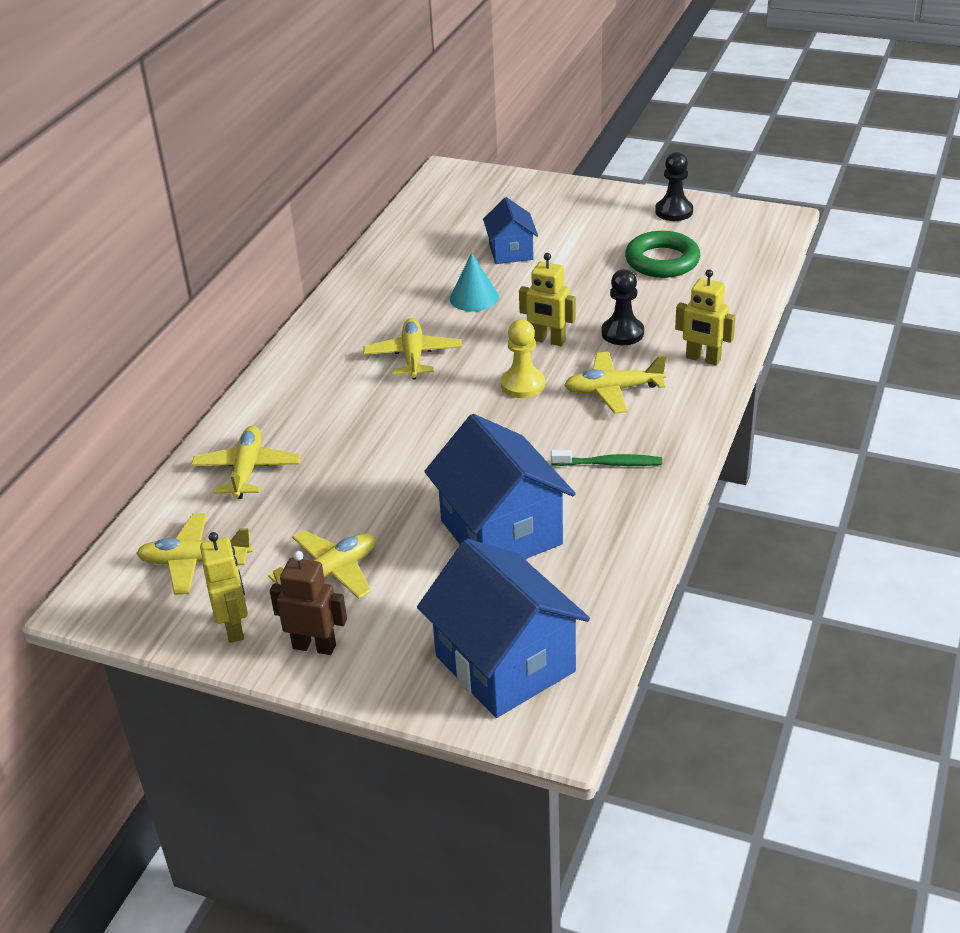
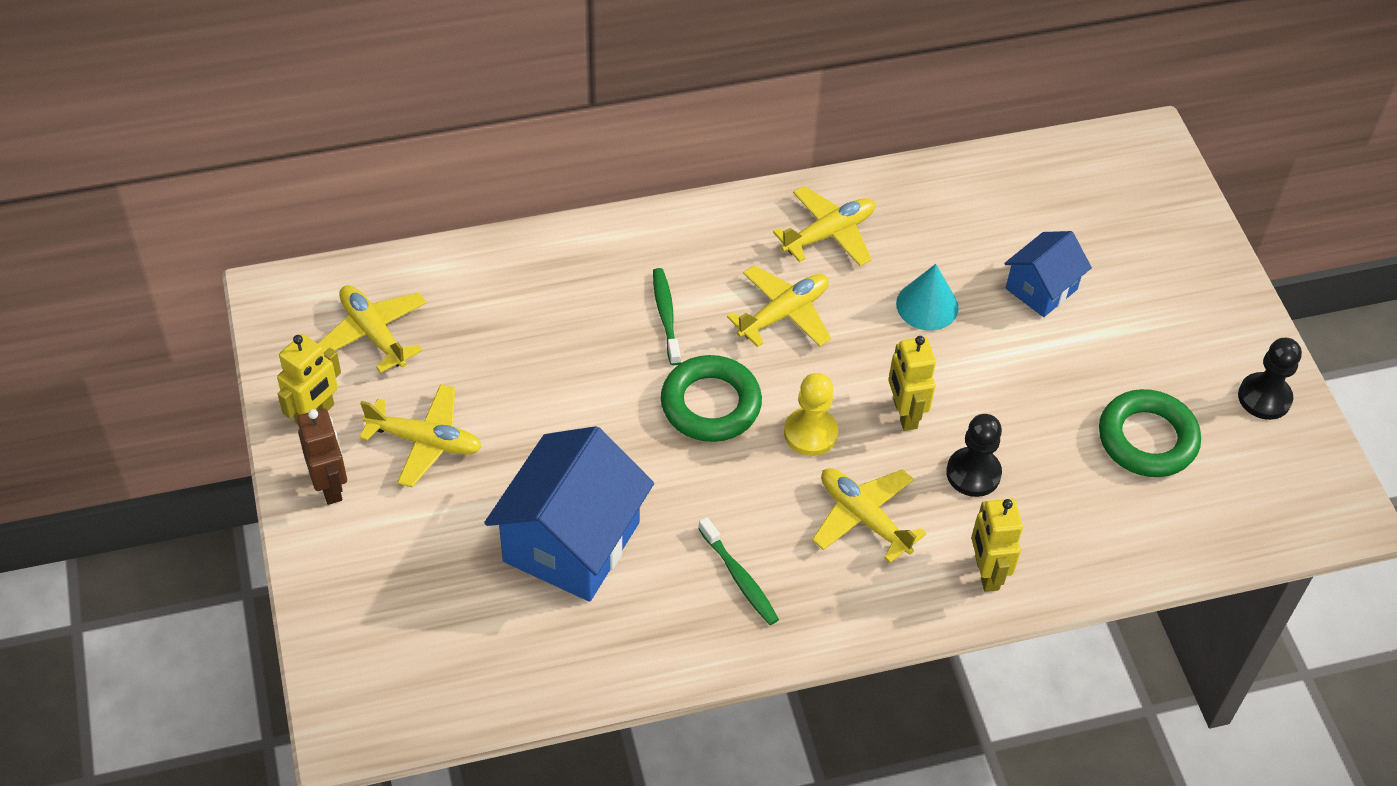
camera: 50 degrees right, 15 degrees up
(247, 470) = (515, 292): yellow plane -> yellow plane (828, 234)
(354, 407) = (666, 316): none -> green toothbrush
(452, 418) = (710, 404): none -> green ring
(505, 664) = (401, 642): blue house -> none

